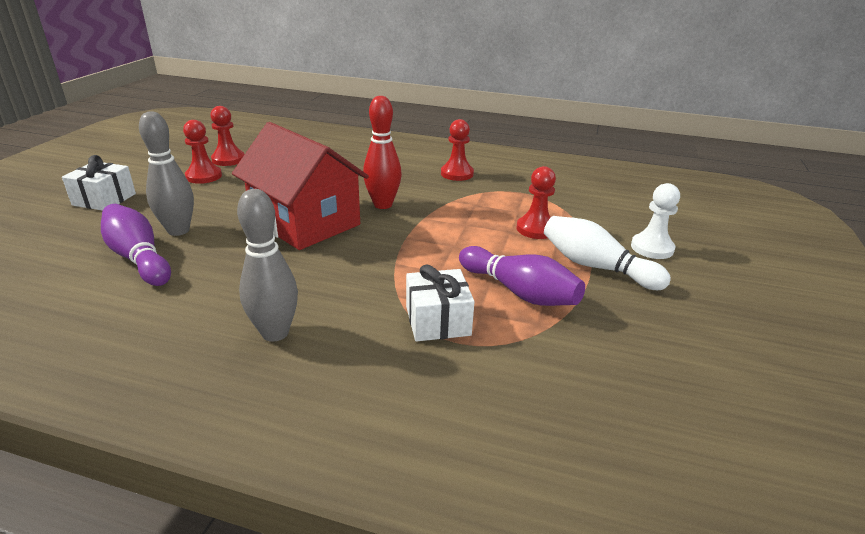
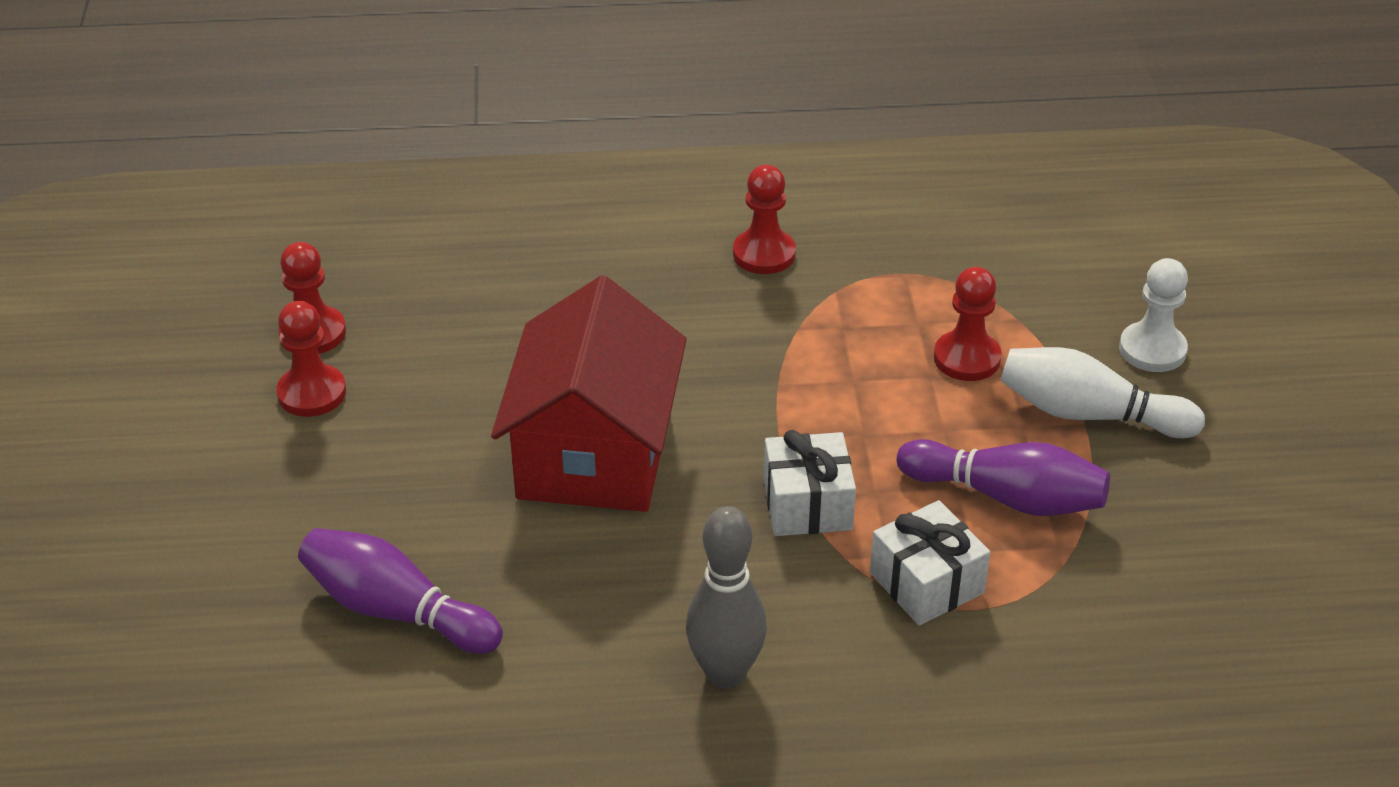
camera: 20 degrees left, 10 degrees up
(104, 199) = (190, 506): white gift -> white gift (807, 504)
(178, 230) = (401, 536): grey bowling pin -> none
(305, 222) = (594, 453): red house -> red house turned 75 degrees clockwise
(383, 205) = (691, 373): red bowling pin -> none

